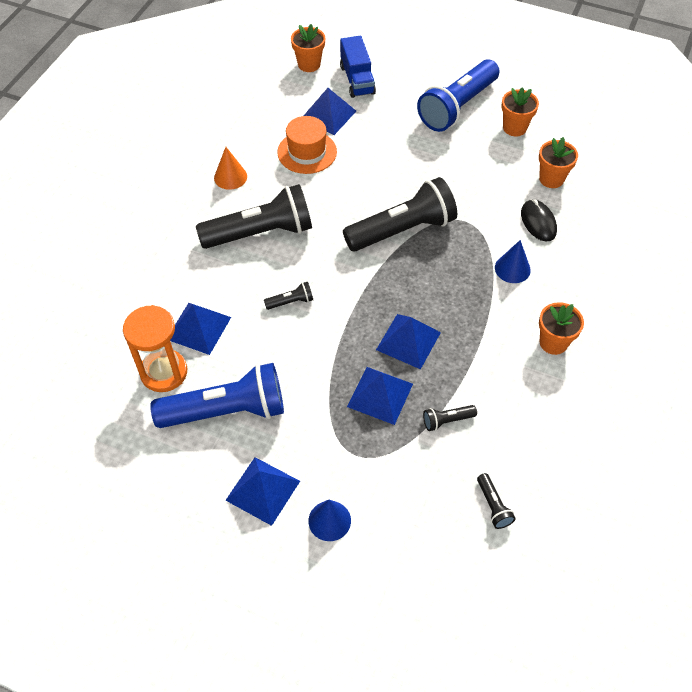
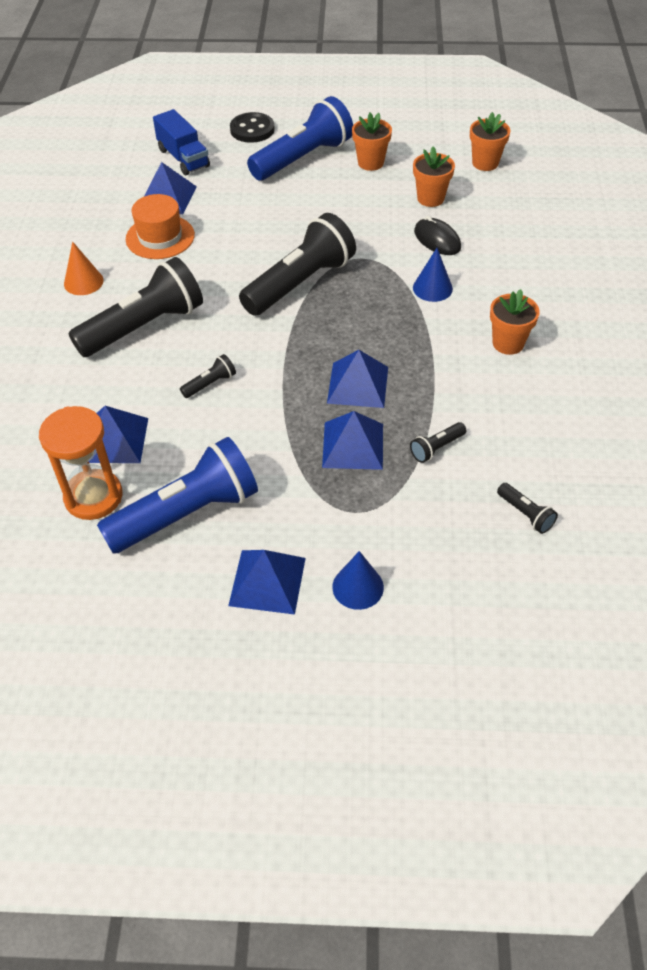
camera: 20 degrees left, 5 degrees down
(309, 64) = (123, 156): orange flower pot -> orange flower pot (485, 163)
(426, 66) = (252, 130): none -> black button
(457, 107) = (303, 158): blue flashlight -> blue flashlight turned 150 degrees counterclockwise

